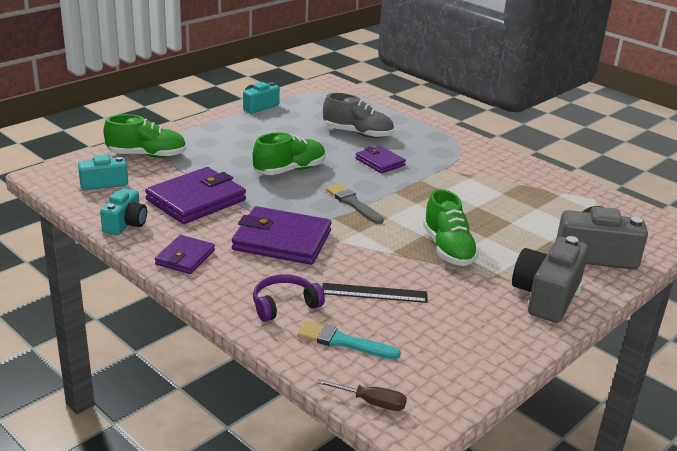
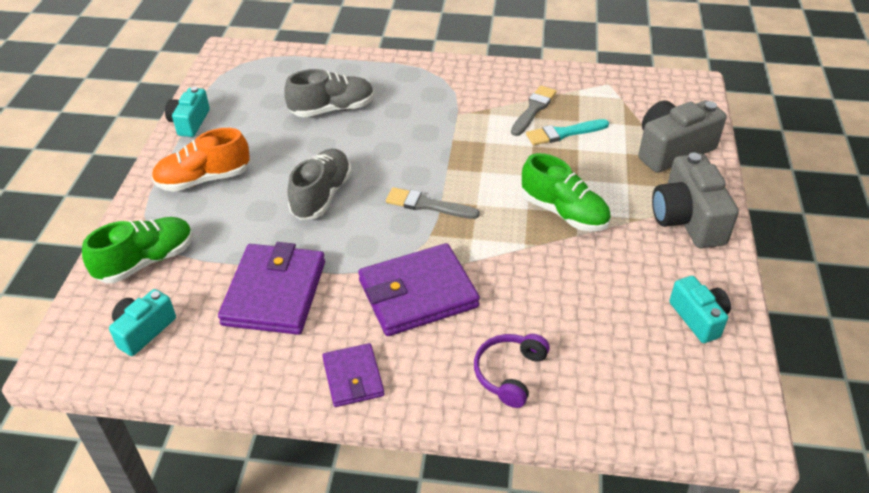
camera: 35 degrees left, 15 degrees up
(125, 224) = (238, 373): turquoise camera -> turquoise camera (698, 318)
(230, 134) = (204, 179): none -> orange shoe
(289, 170) = (321, 195): green shoe -> grey shoe
(343, 342) = (603, 381): turquoise brush -> turquoise brush (564, 133)
(372, 402) = (696, 432): brown screwdriver -> none
(374, 293) = (564, 305): black ruler -> none
(380, 162) = (393, 136): purple wallet -> none
(508, 189) = (533, 109): none -> grey brush

